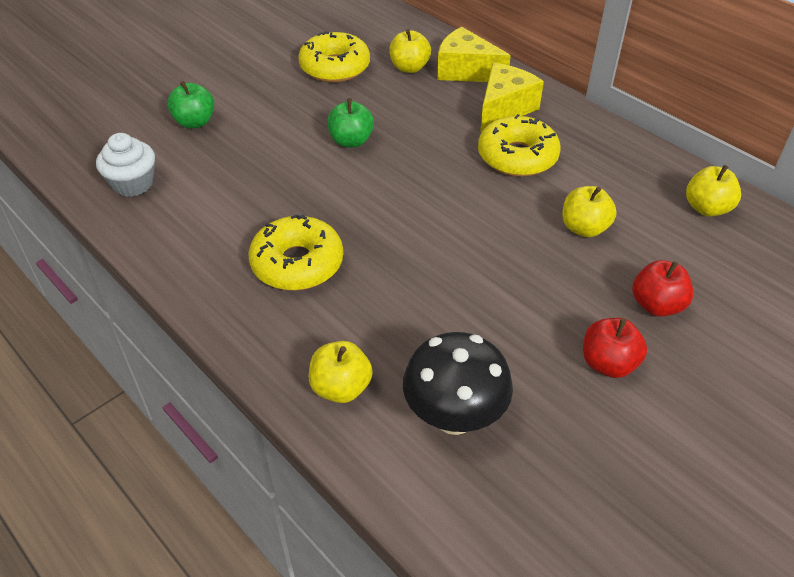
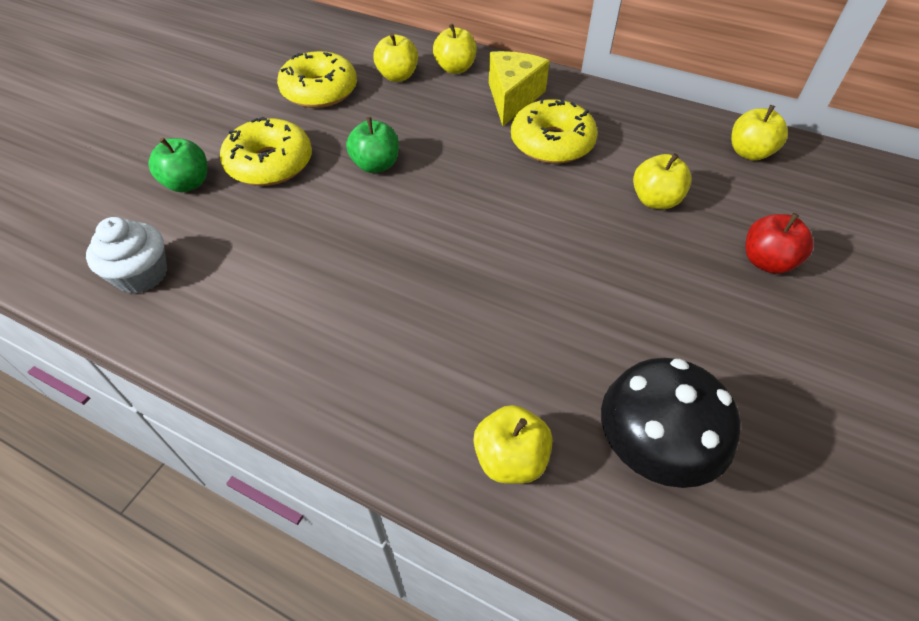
camera: 20 degrees left, 5 degrees up
(297, 263) = (385, 320): yellow donut -> yellow donut (270, 164)
(465, 71) = (455, 68): yellow cheese -> yellow apple
(608, 363) = (761, 338): red apple -> none

